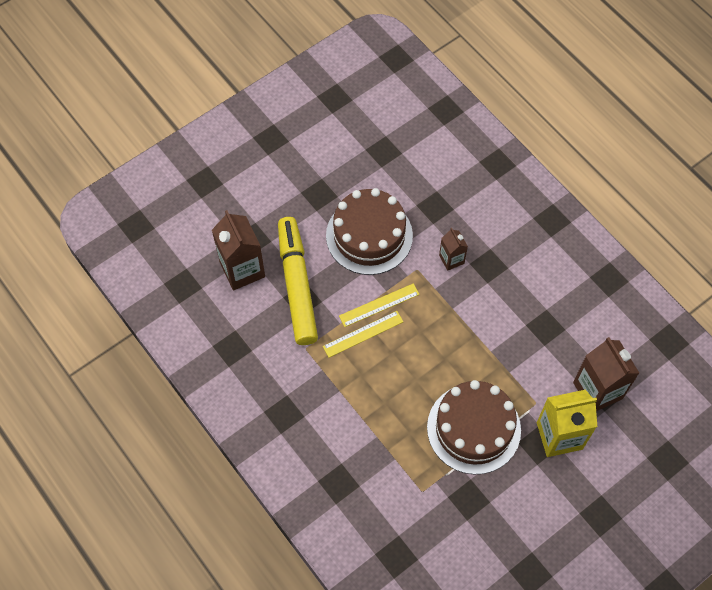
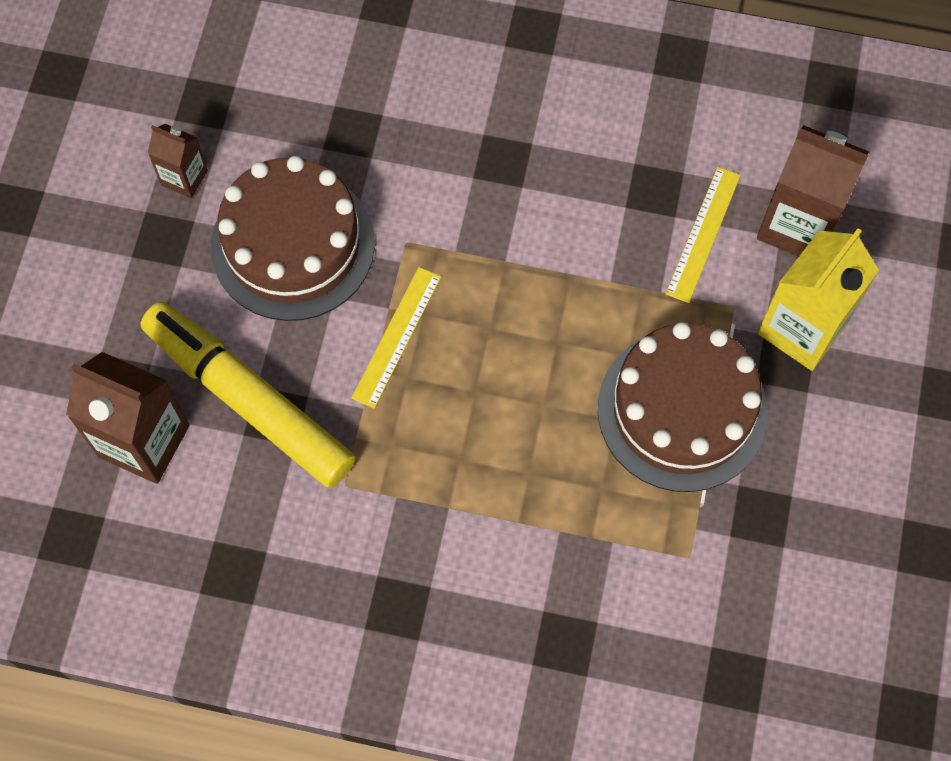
camera: 40 degrees left, 5 degrees up
(363, 334) = (410, 397): yellow ruler -> yellow ruler (703, 234)
(451, 259) = (442, 190): brown carton -> brown carton (184, 177)

